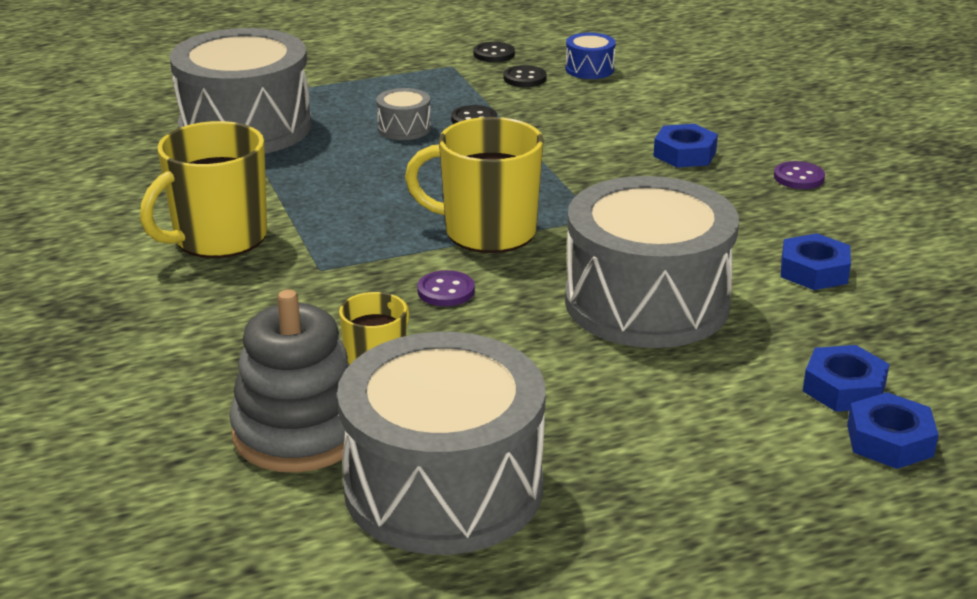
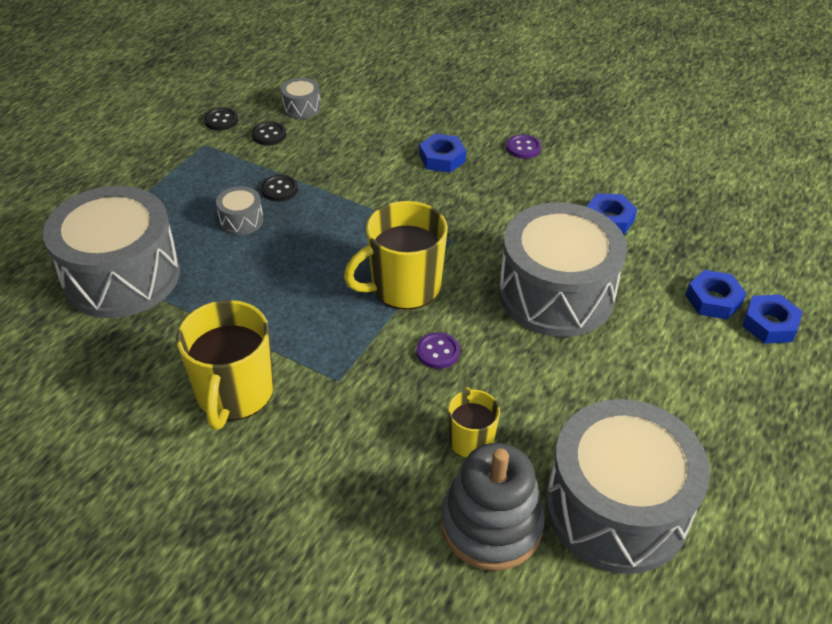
camera: 40 degrees left, 15 degrees up
(589, 69) = (301, 108): blue drum -> grey drum

